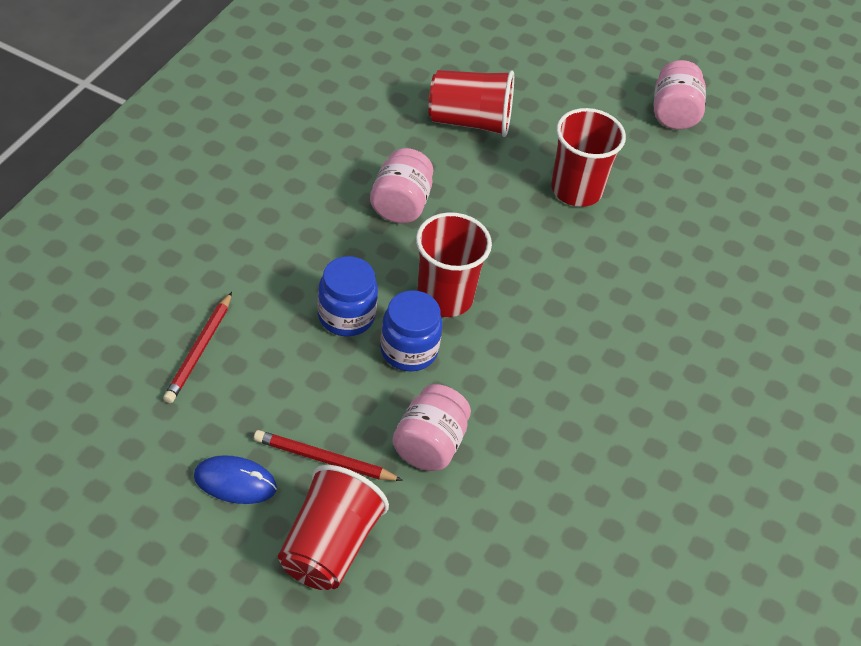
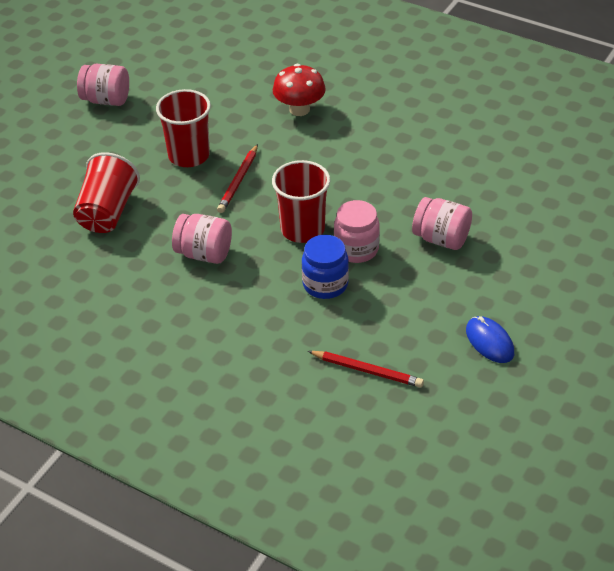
camera: 80 degrees left, 5 degrees down
(235, 482) = (489, 342): blue mouse -> blue mouse turned 45 degrees counterclockwise
(324, 459) = (462, 294): red pencil -> red pencil (238, 181)
(329, 547) = (535, 289): red cup -> none
(408, 350) = (356, 249): blue jar -> pink jar
(685, 301) = (299, 109): none -> red mushroom

